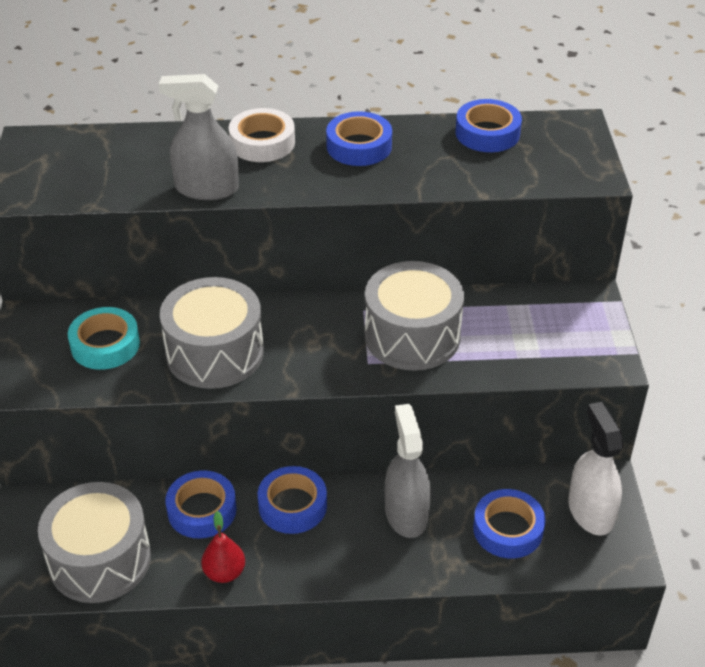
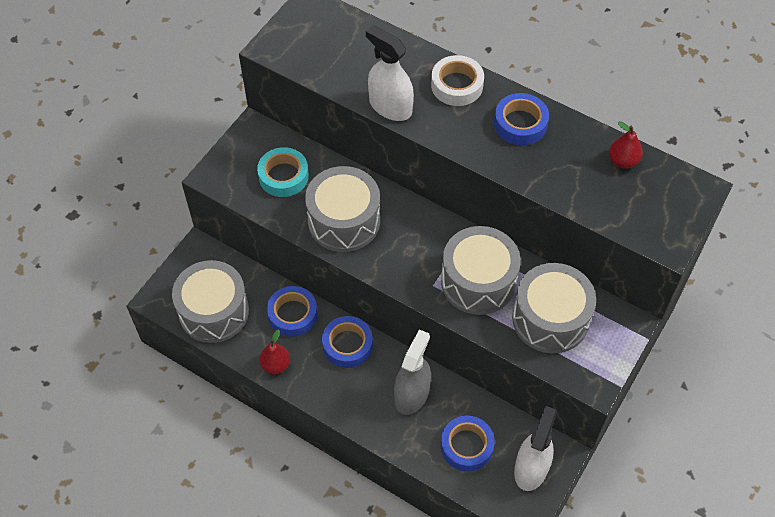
camera: 35 degrees right, 15 degrees up
(206, 189) = (390, 106): grey spray bottle -> white spray bottle
(487, 133) = (623, 161): blue tape -> red pear
(514, 331) = (550, 319): none -> grey drum

